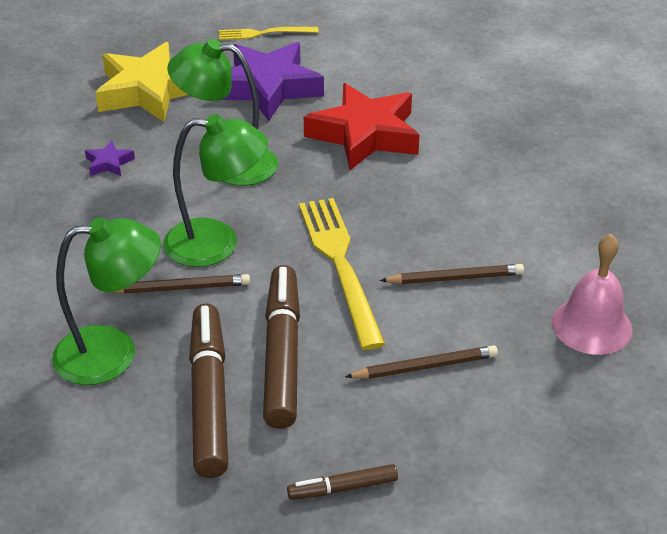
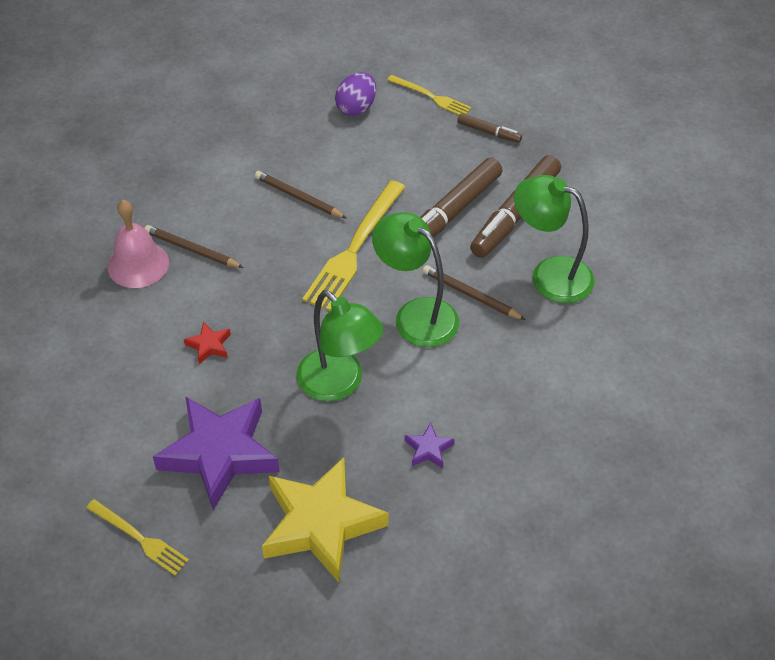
camera: 140 degrees left, 10 degrees up
(365, 135) = (209, 345): red star -> red star, size x0.41
(425, 366) = (380, 161): brown pencil -> brown pencil (191, 249)
(470, 493) = (431, 97): none -> yellow fork
(535, 415) = (356, 108): none -> purple egg
(592, 325) = (265, 128): pink bell -> pink bell (138, 264)

